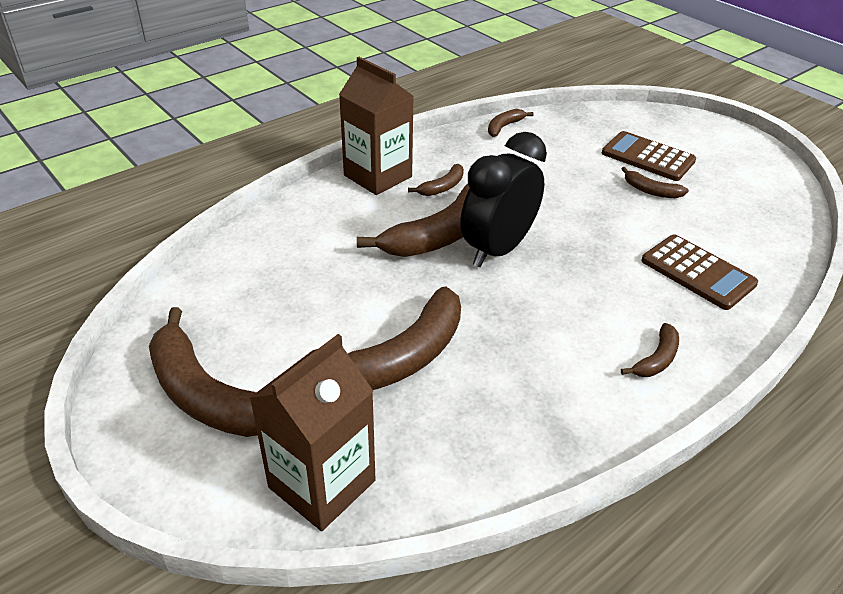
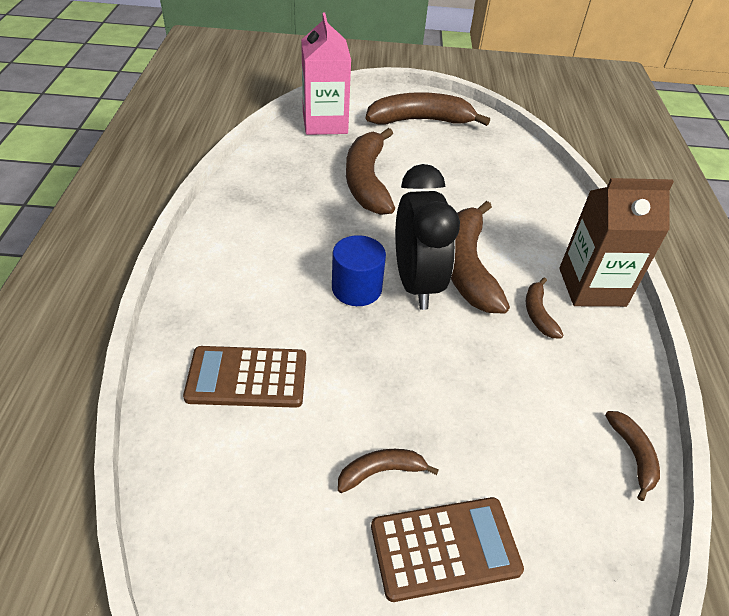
camera: 130 degrees right, 5 degrees up
(322, 484) = (325, 123): brown carton -> pink carton
(550, 274) = (356, 288): none -> blue cylinder
(656, 359) = (223, 271): brown banana -> none

